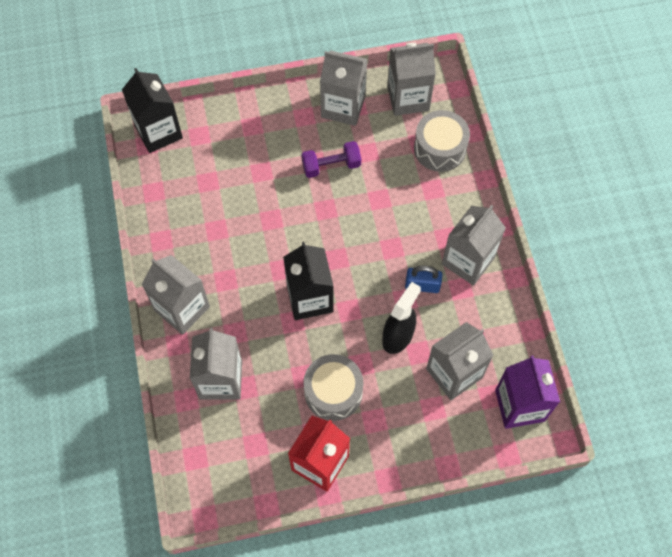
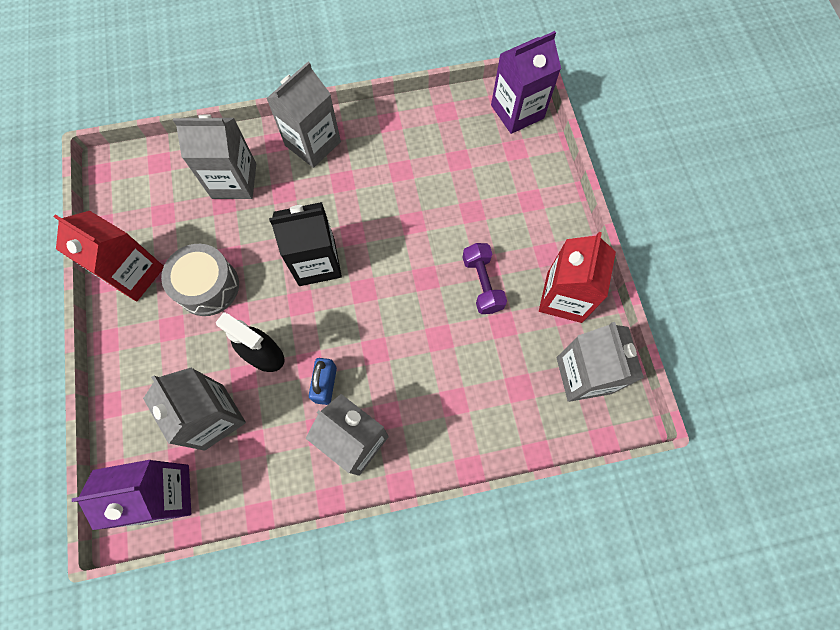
camera: 90 degrees right, 5 degrees up
(158, 132) = (517, 111): black carton -> purple carton
(343, 107) = (564, 297): grey carton -> red carton
(440, 148) = (512, 413): grey drum -> none

